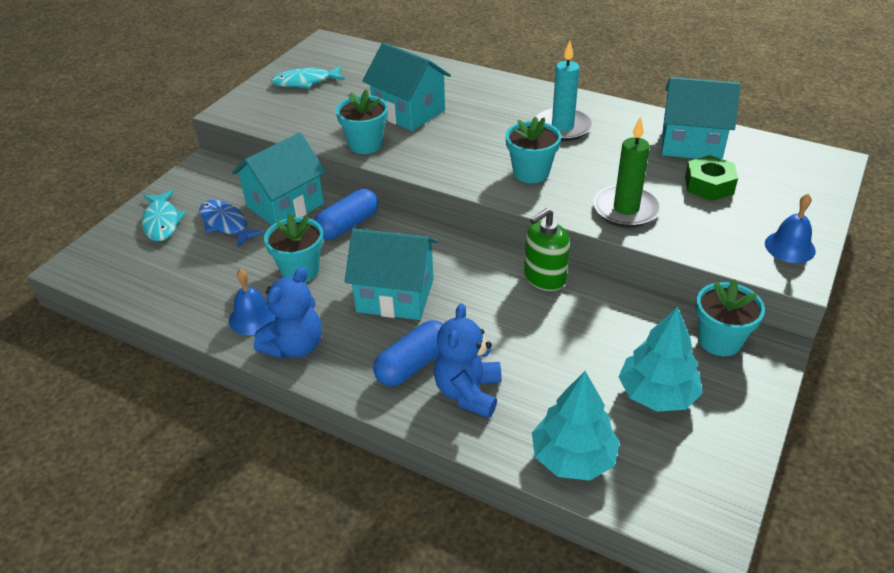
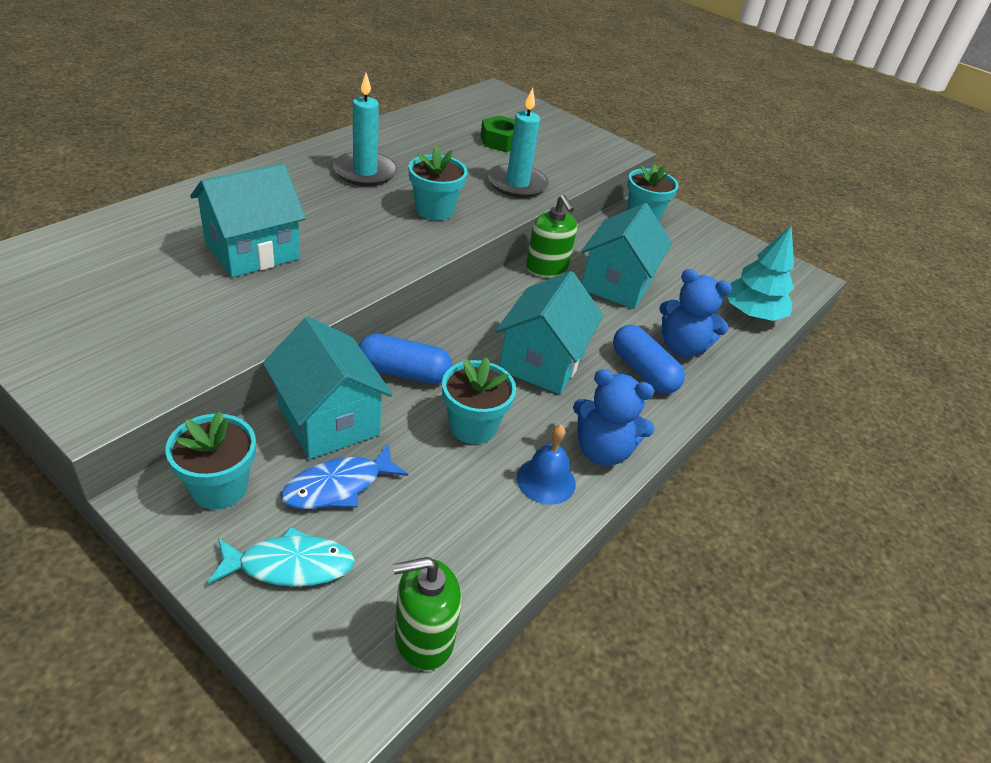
camera: 85 degrees left, 0 degrees up
(112, 284) = (424, 637): none -> green soap dispenser
(295, 346) = (602, 450): blue teddy bear -> blue teddy bear turned 150 degrees clockwise
(305, 82) = (79, 318): turquoise fish -> none
(347, 225) = (403, 372): blue capsule -> blue capsule turned 45 degrees counterclockwise
(365, 144) = (304, 298): turquoise flower pot -> turquoise flower pot (219, 487)
(626, 209) = (517, 184): green candle -> turquoise candle
(657, 394) = (692, 258): turquoise tree -> none
(691, 144) = (437, 127): turquoise house -> turquoise house (617, 284)
(790, 247) = (591, 141): blue bell -> none

